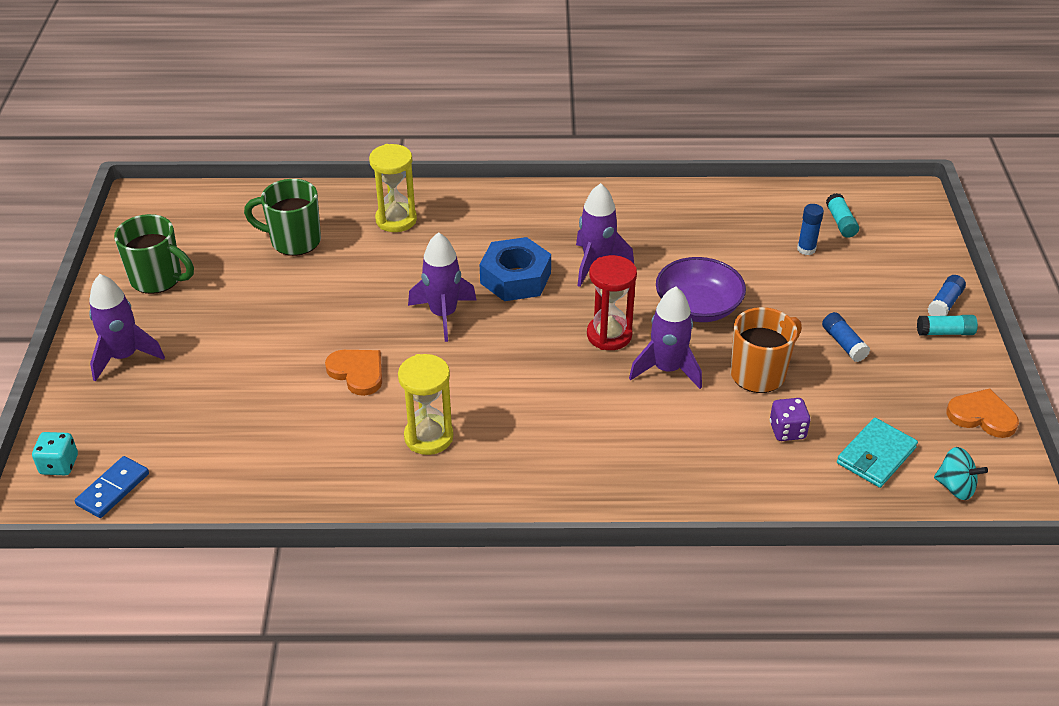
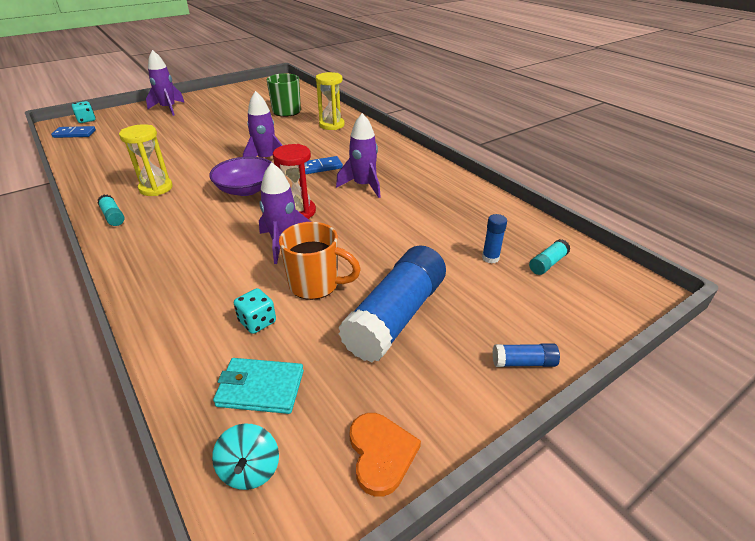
camera: 55 degrees right, 5 degrees down
(158, 279) = (228, 98): green mug -> none
(357, 372) = (197, 155): orange heart -> none
(515, 278) = (321, 167): blue nut -> blue domino
(698, 307) = (364, 234): purple bowl -> purple bowl (246, 189)
(787, 430) = (257, 322): purple dice -> turquoise dice
(843, 344) = (396, 316): blue glue stick -> blue glue stick, size x2.38
(945, 332) = (481, 377): turquoise glue stick -> turquoise glue stick (113, 216)

